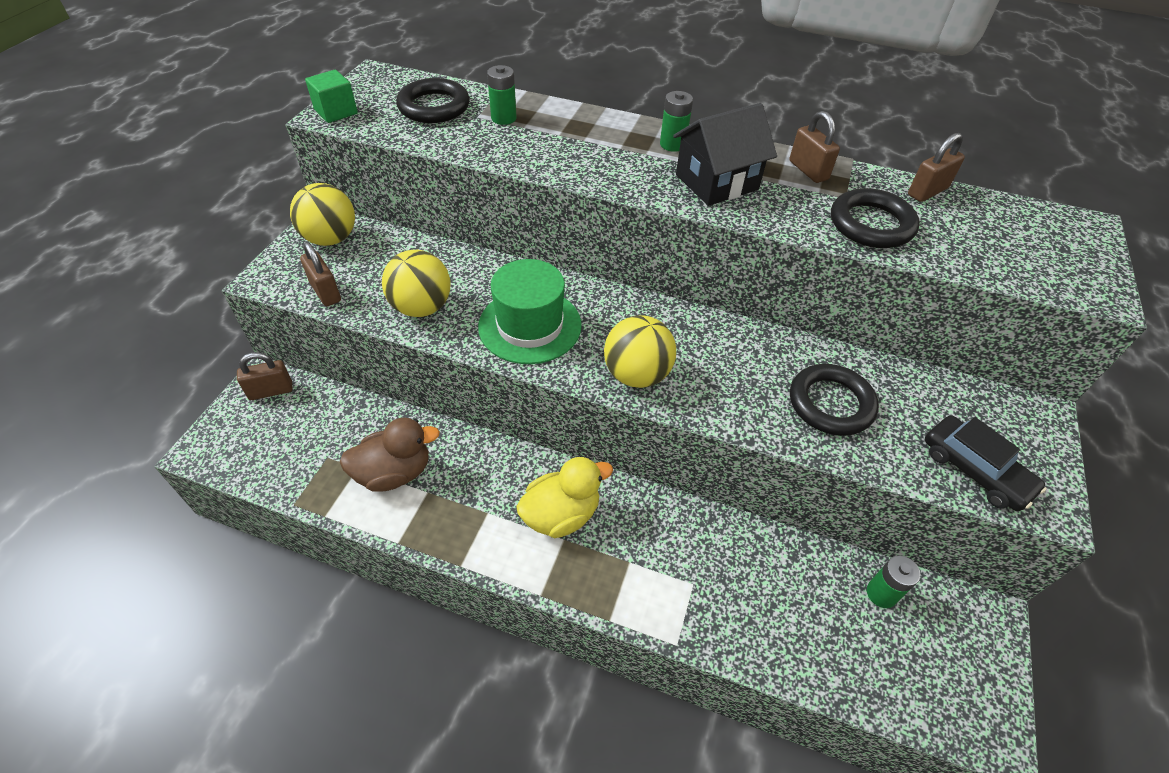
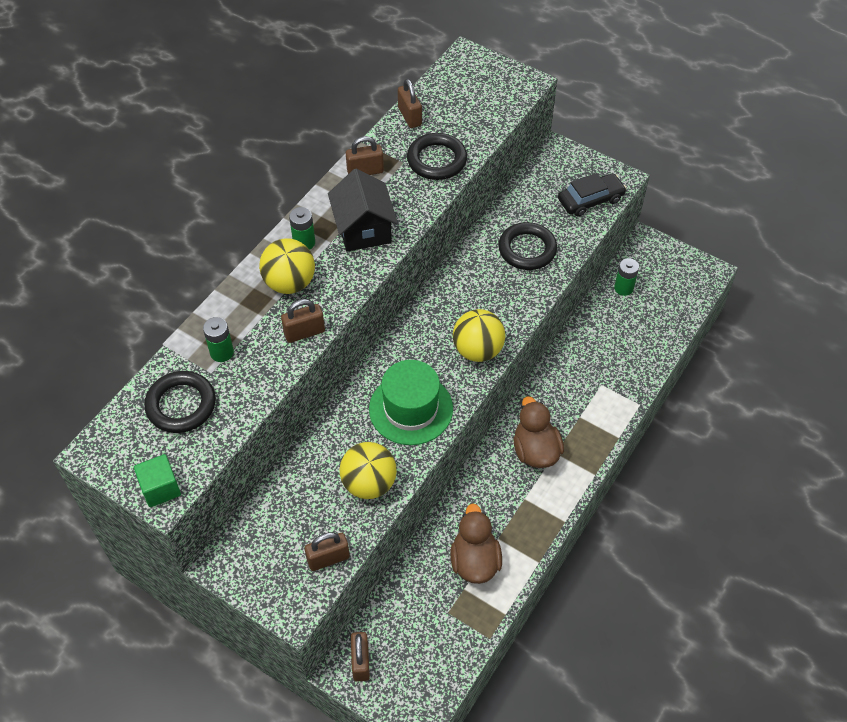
camera: 75 degrees left, 5 degrees up
(331, 239) = (251, 554): yellow ball -> yellow ball (290, 283)
(546, 163) = (304, 332): none -> brown padlock
(561, 514) = (535, 451): yellow duck -> brown duck

